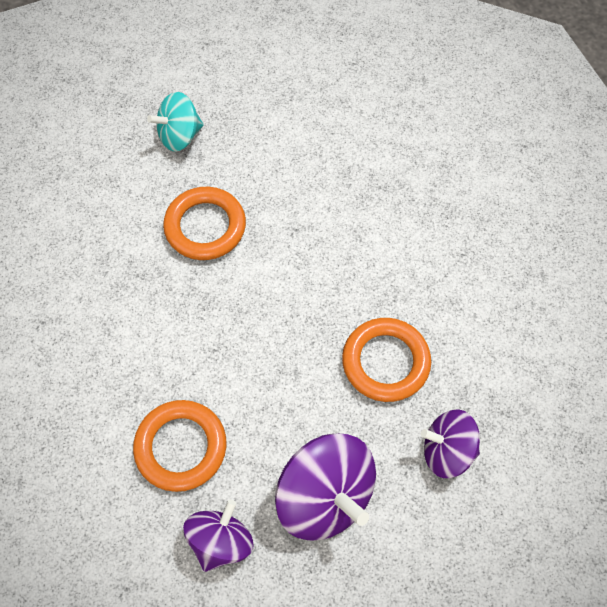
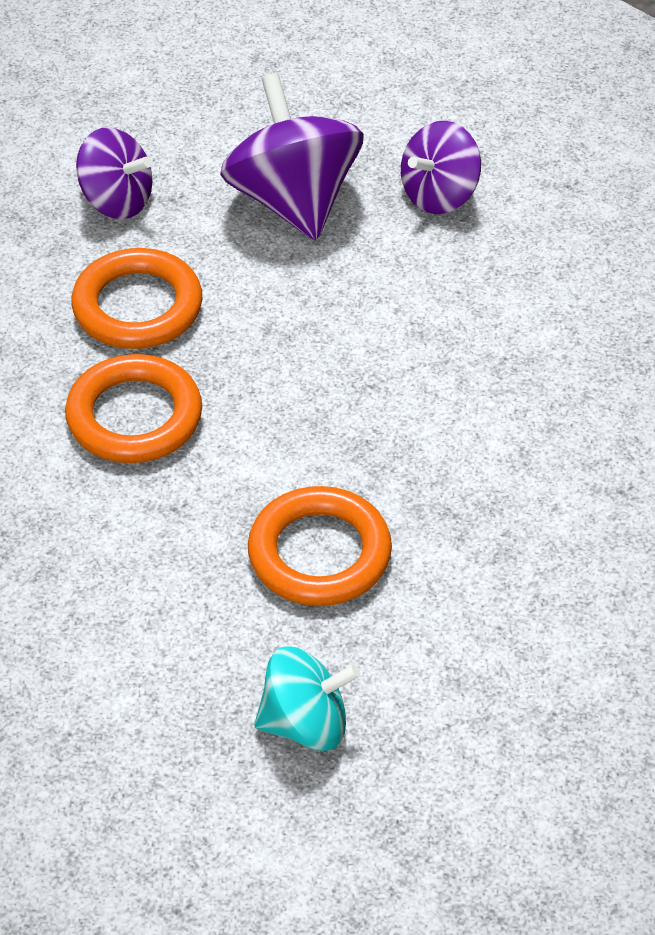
camera: 160 degrees left, 15 degrees down
(181, 447) = (457, 292): orange ring -> orange ring (134, 416)

